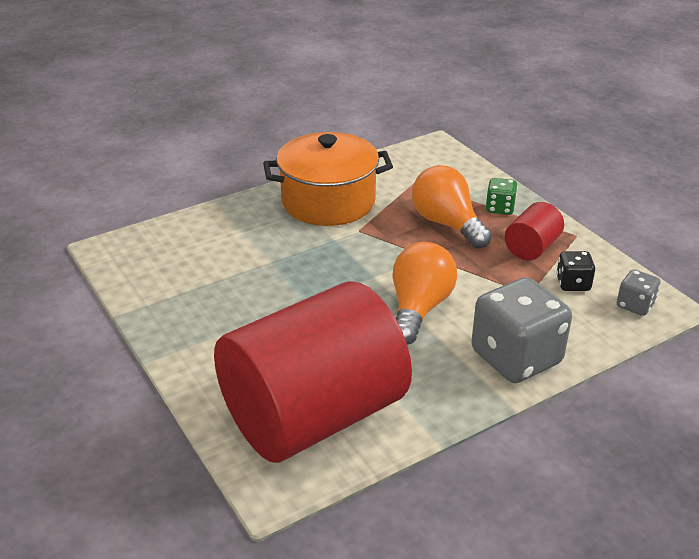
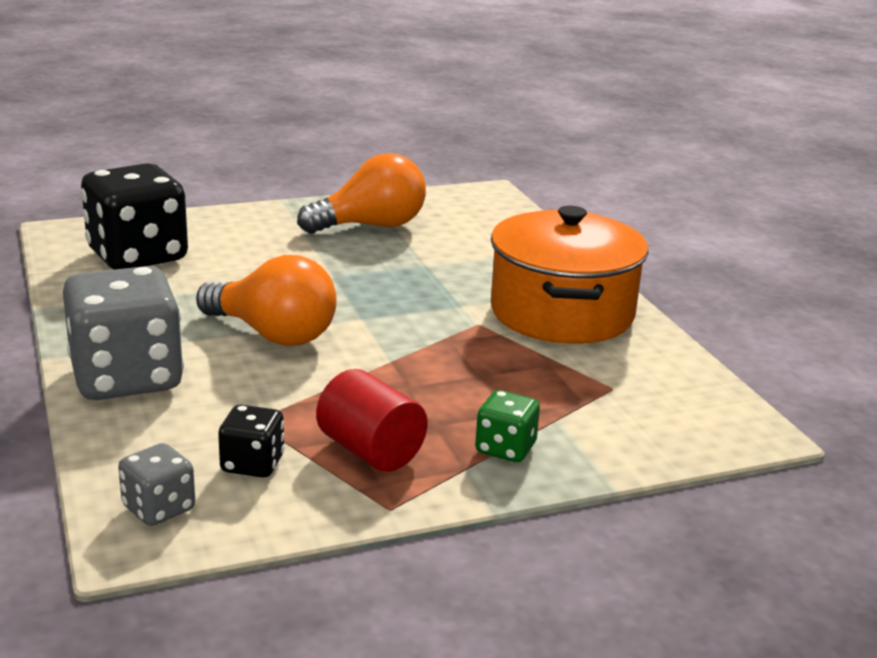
camera: 100 degrees right, 10 degrees down
(313, 416) = (137, 256): red cylinder -> black dice
(447, 224) = (471, 391): orange light bulb -> orange light bulb (371, 226)

